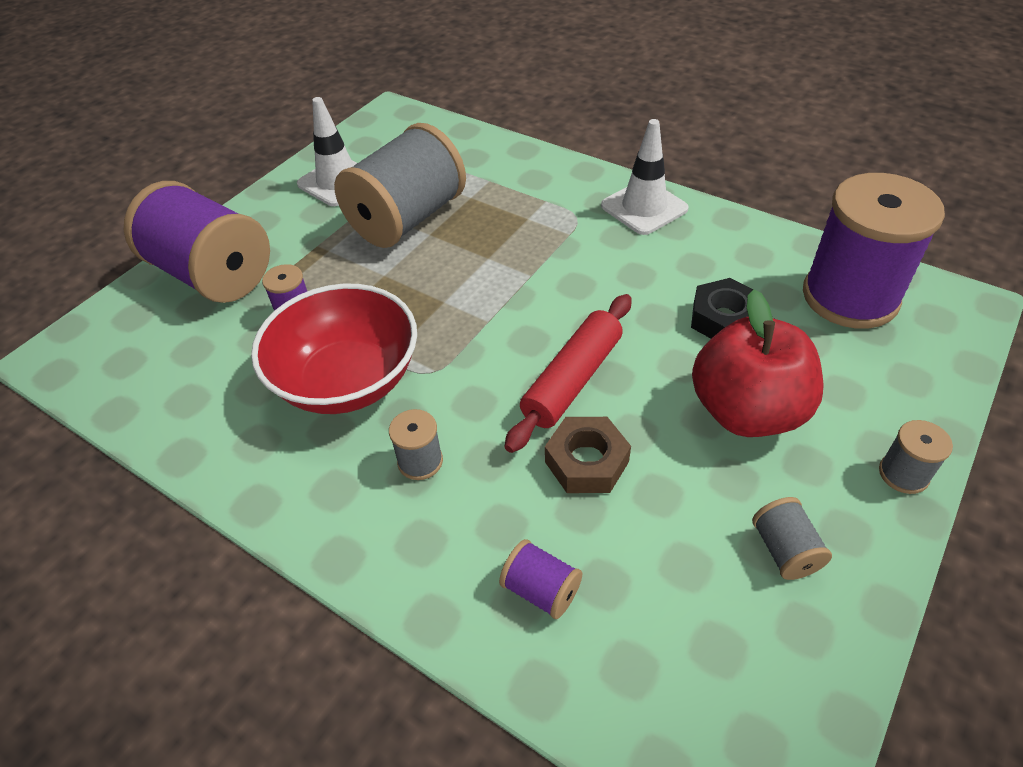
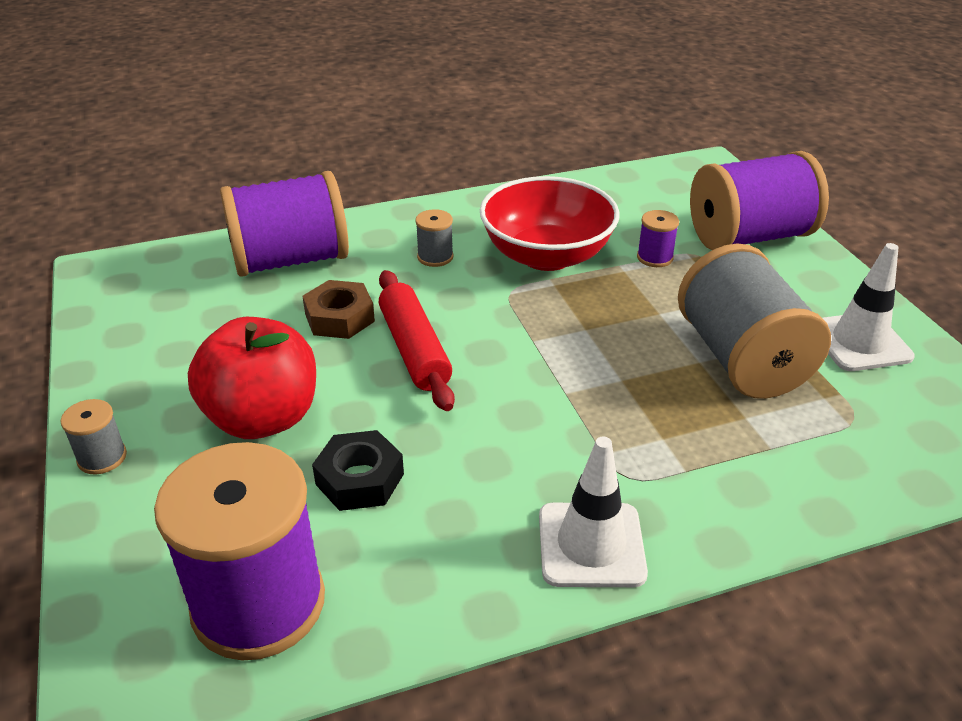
camera: 125 degrees right, 10 degrees down
(541, 590) = (290, 260): purple spool -> purple spool, size x2.38
(784, 550) = (163, 358): grey spool -> none

